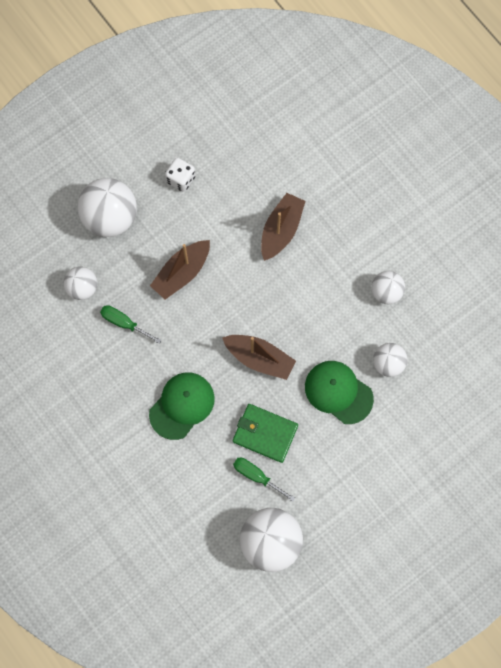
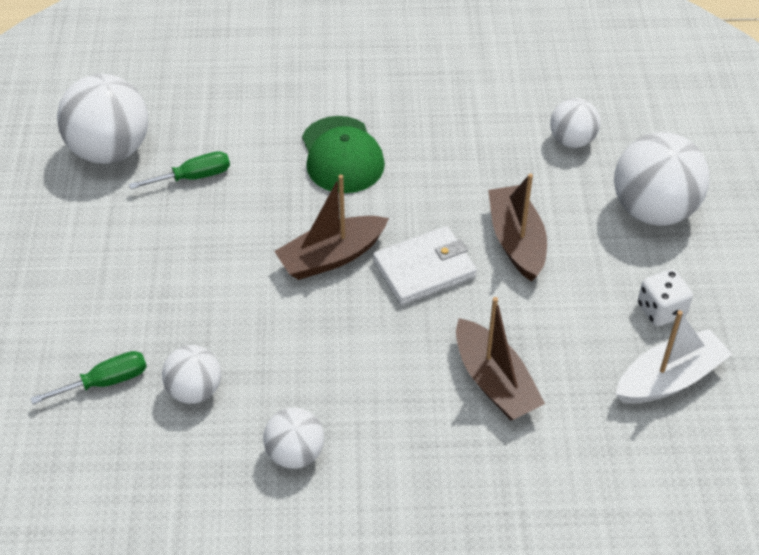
camera: 125 degrees right, 25 degrees down
(124, 323) = (493, 155): green screwdriver -> green screwdriver (105, 382)
(222, 155) = (669, 379): none -> white boat
(234, 306) = (424, 269): none -> white wallet
(265, 433) = (234, 211): green wallet -> none
(338, 392) = (211, 312): green cap -> none

